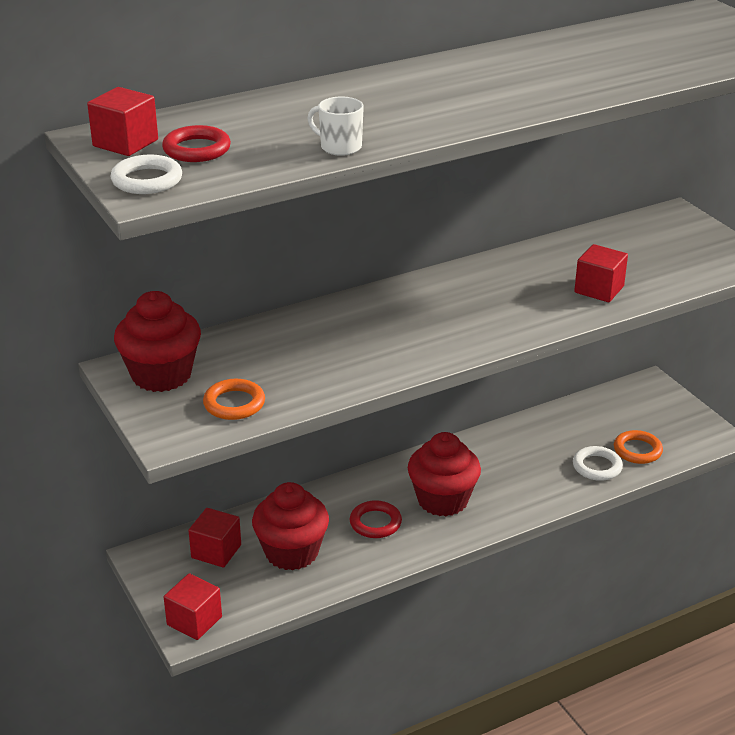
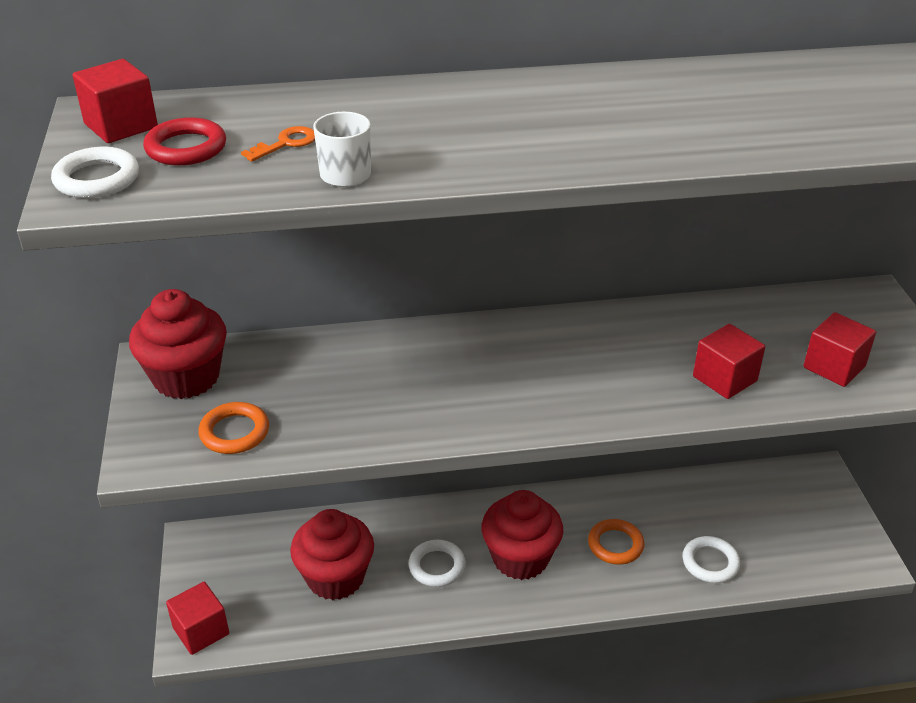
camera: 20 degrees right, 5 degrees up
(216, 551) = (264, 555): red cube -> red cube (834, 367)
(274, 134) = (286, 143): none -> orange key
(375, 523) = (437, 566): red ring -> white ring
(637, 450) = (767, 554): orange ring -> orange ring (615, 545)

